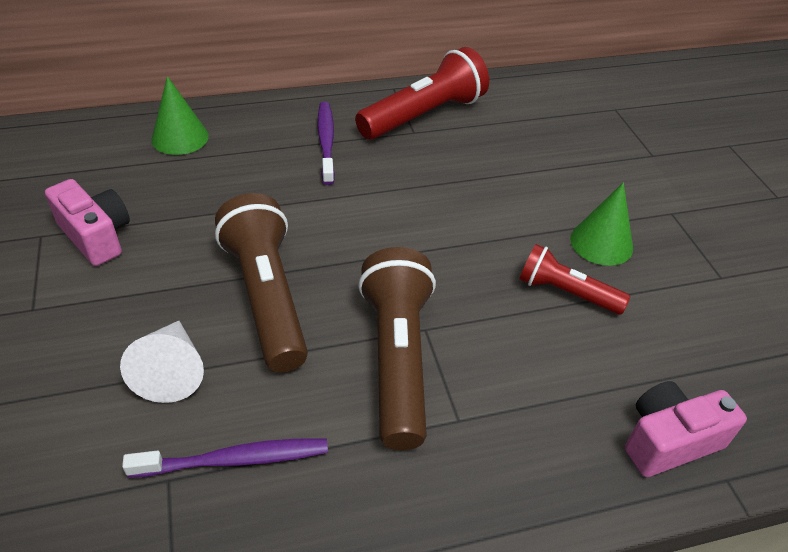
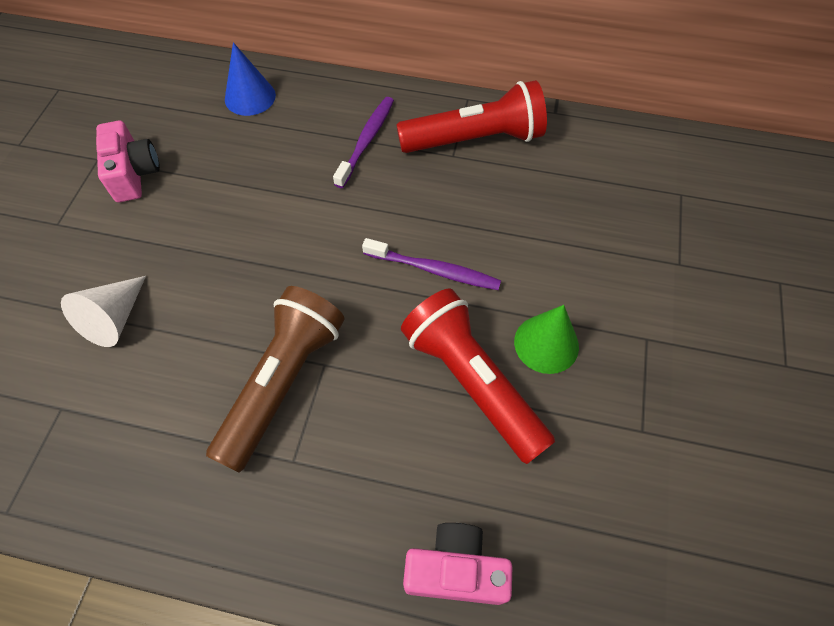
camera: 30 degrees right, 15 degrees up
(180, 137) = (250, 97): green cone -> blue cone
(235, 460) = (111, 414): purple toothbrush -> purple toothbrush (434, 270)
(267, 296) = (221, 280): brown flashlight -> none
(566, 292) = (472, 381): red flashlight -> red flashlight, size x1.69

